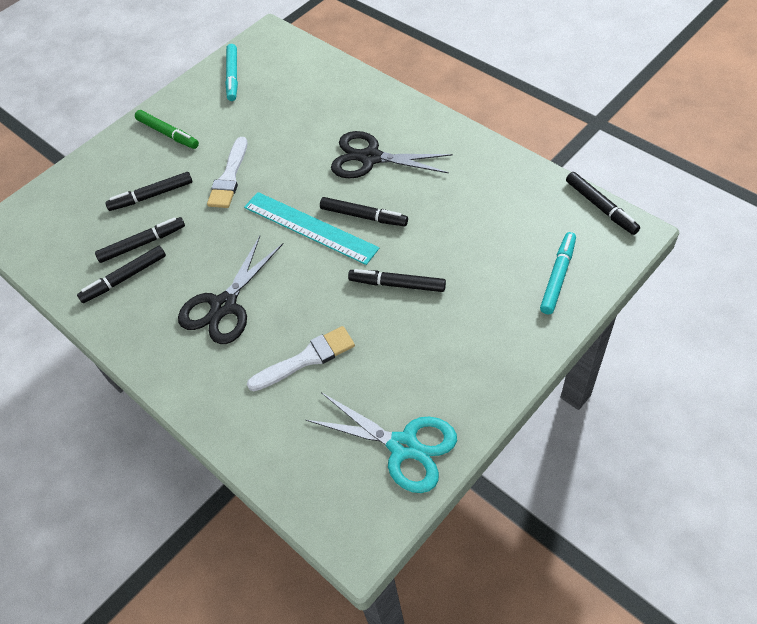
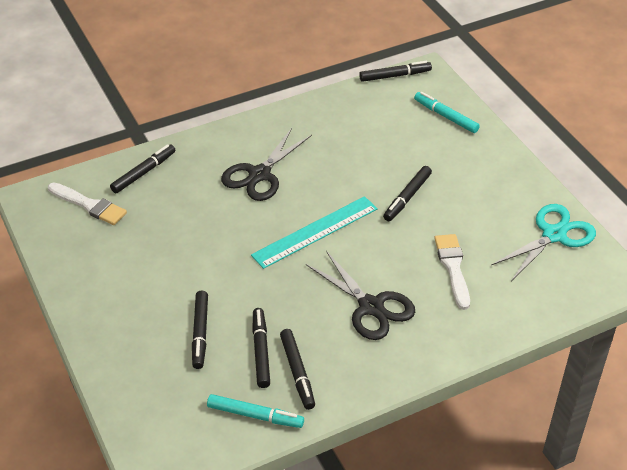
camera: 75 degrees left, 10 degrees down
(168, 134) = (119, 304): green marker -> none
(229, 177) = (216, 270): white brush -> white brush (89, 205)
(233, 76) = (73, 237): turquoise marker -> turquoise marker (255, 415)
(363, 216) = (324, 196): black marker -> black marker (144, 172)

